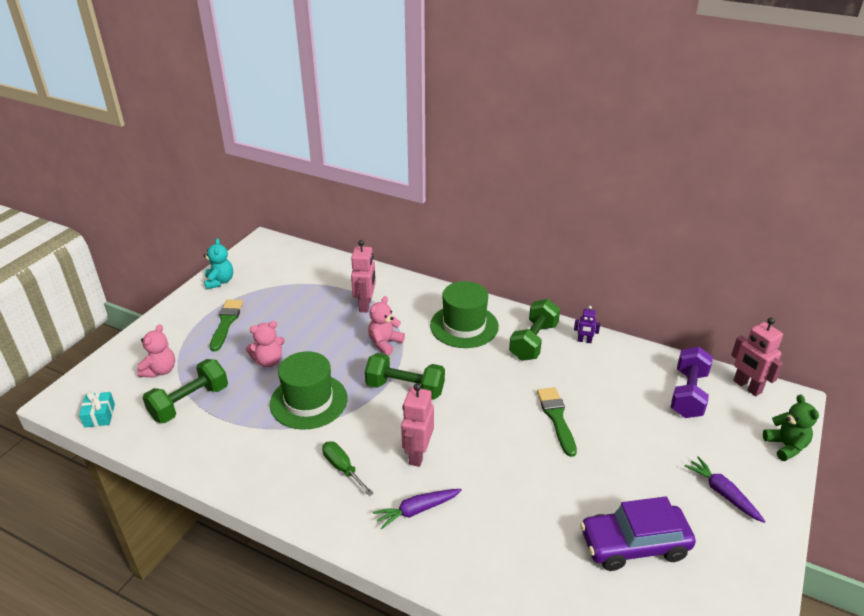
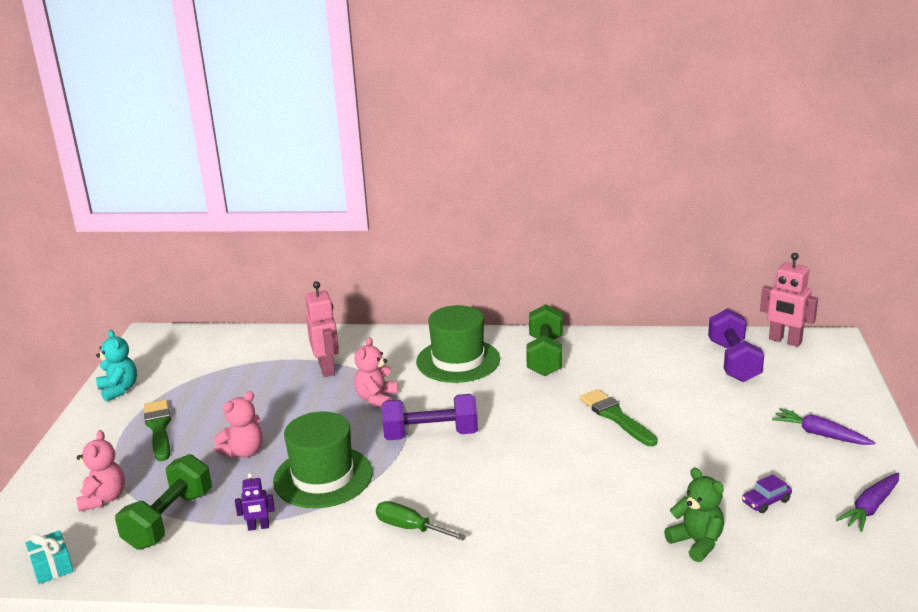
camera: 20 degrees left, 10 degrees down
(405, 388) = (431, 435): green dumbbell -> purple dumbbell
(417, 454) = (488, 490): pink robot -> none
(417, 510) = (522, 541): purple carrot -> purple carrot (870, 508)
(584, 341) = (598, 342): purple robot -> purple robot (258, 527)
(634, 545) = (766, 501): purple car -> purple car, size x0.42
(785, 446) = (852, 380): green teddy bear -> green teddy bear (696, 542)

